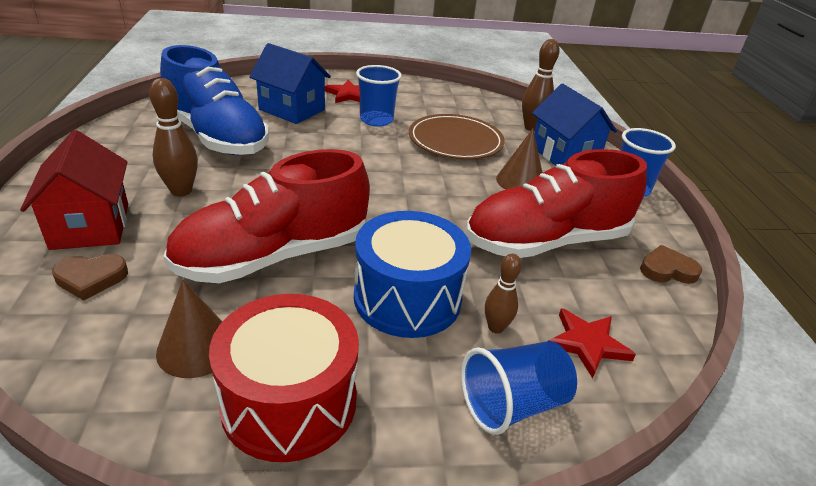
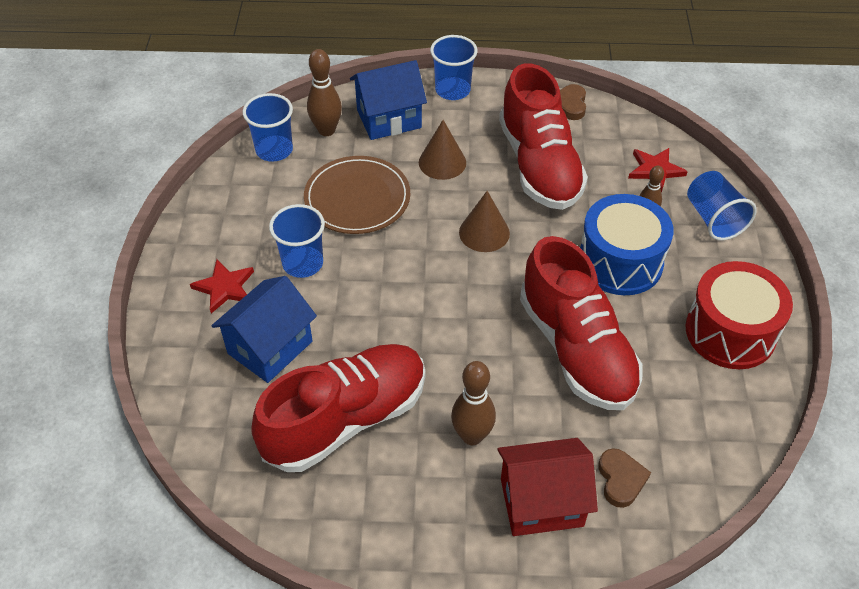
camera: 80 degrees left, 15 degrees up
(196, 348) = (691, 390): brown cone -> brown cone (484, 232)
(217, 137) = (346, 419): blue shoe -> red shoe
(497, 108) = (274, 150): none -> blue cup

